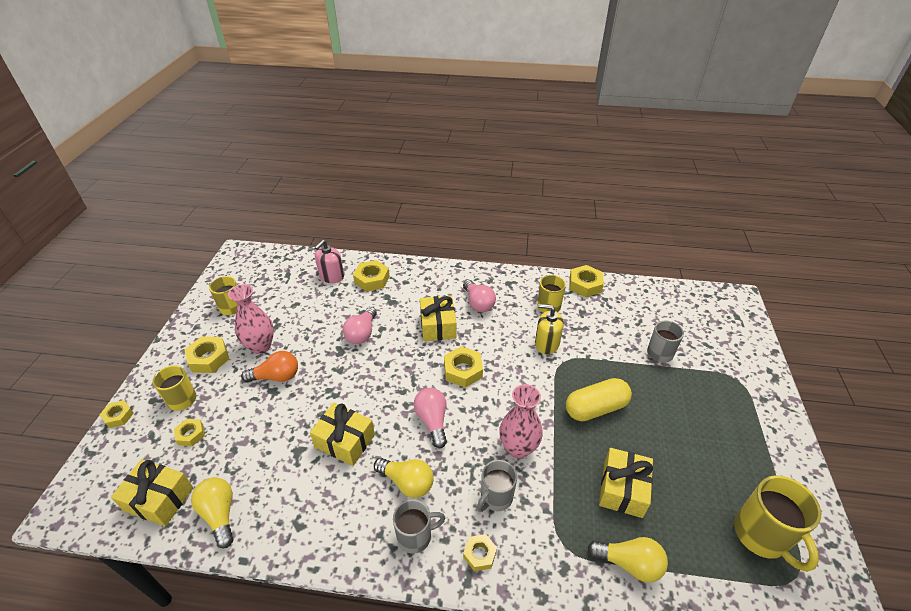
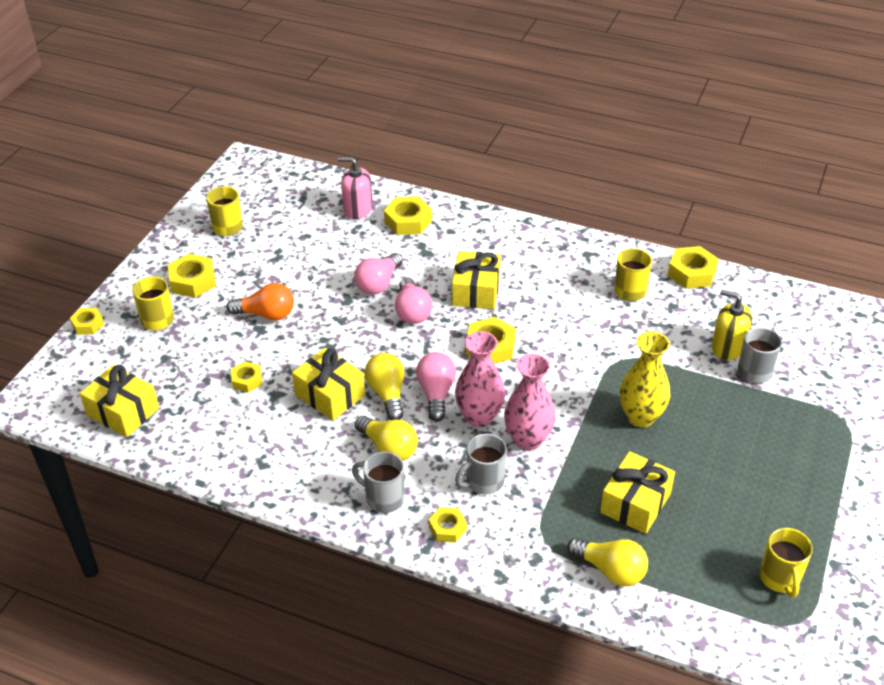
camera: 15 degrees right, 0 degrees up
(190, 434) = (162, 357): yellow nut -> yellow nut (247, 380)
(220, 514) = (183, 438): yellow light bulb -> yellow light bulb (387, 394)
(261, 346) = (254, 278): pink vase -> pink vase (479, 417)
(331, 276) = (357, 209): pink soap dispenser -> pink soap dispenser turned 60 degrees clockwise
(415, 536) = (383, 498): grey mug -> grey mug turned 150 degrees counterclockwise
(478, 303) = (537, 272): pink light bulb -> pink light bulb (412, 311)
(546, 344) = (608, 335): yellow soap dispenser -> yellow soap dispenser (727, 347)
(596, 408) = (640, 417): yellow capsule -> yellow vase
(761, 536) = (780, 579): yellow mug -> yellow mug, size x0.66

